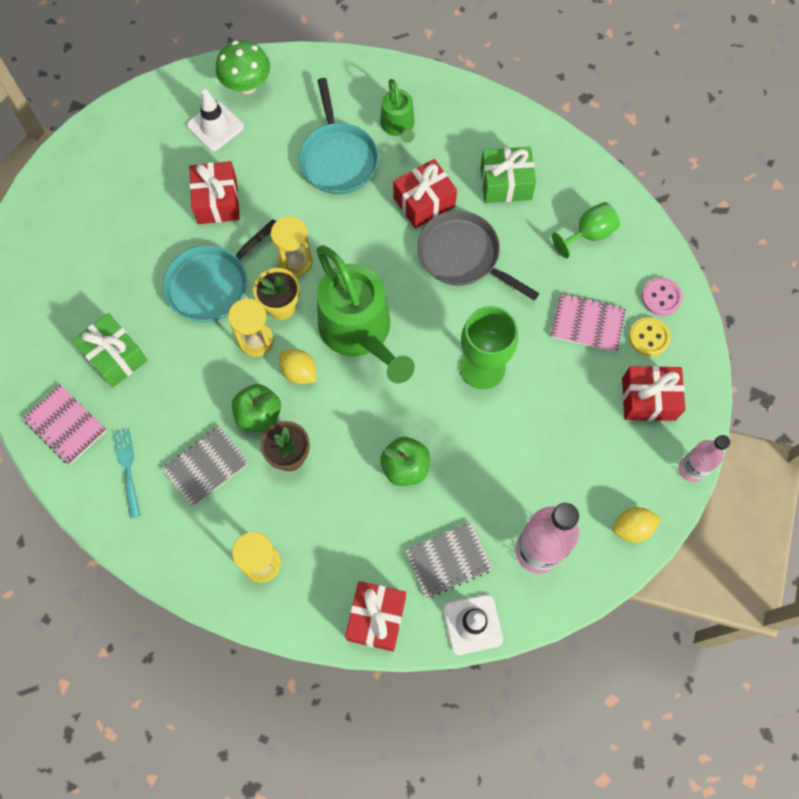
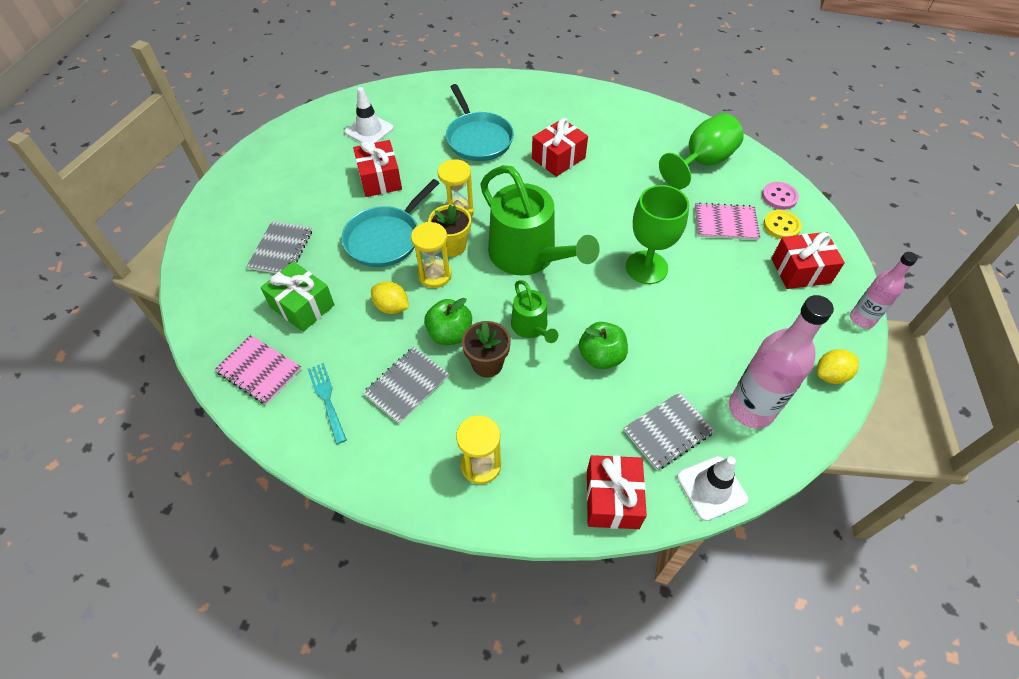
camera: 10 degrees left, 15 degrees down
(100, 281) = (281, 249): none -> grey notebook
(247, 85) = (391, 102): green mushroom -> none
(299, 372) = (480, 294): yellow lemon -> yellow lemon (392, 307)
(398, 125) = (522, 112): green watering can -> green watering can (531, 327)
(462, 255) = (602, 190): grey pan -> none
(506, 183) = (622, 138): green gift -> none
(588, 234) = (702, 162): green goblet -> green goblet, size x1.54

